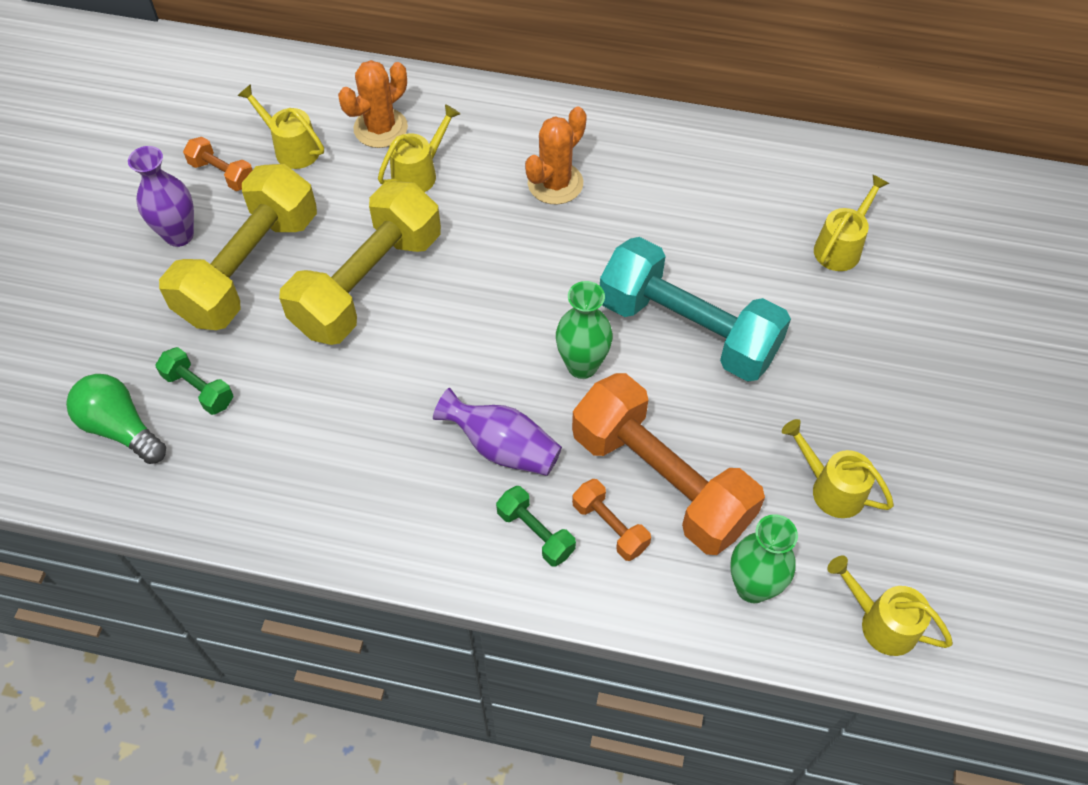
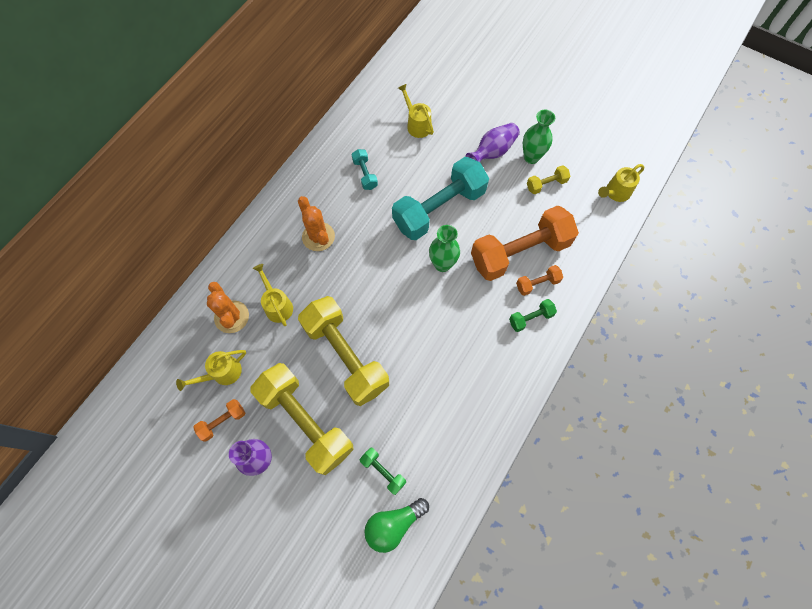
camera: 70 degrees left, 10 degrees up
(199, 389) = (383, 471): green dumbbell -> green dumbbell turned 75 degrees clockwise
(502, 447) = (477, 318): purple vase -> purple vase (492, 152)
(700, 206) = (365, 174): none -> turquoise dumbbell
(752, 587) = (585, 235): green vase -> green vase (531, 157)
(831, 488) = (546, 184): yellow watering can -> yellow dumbbell

